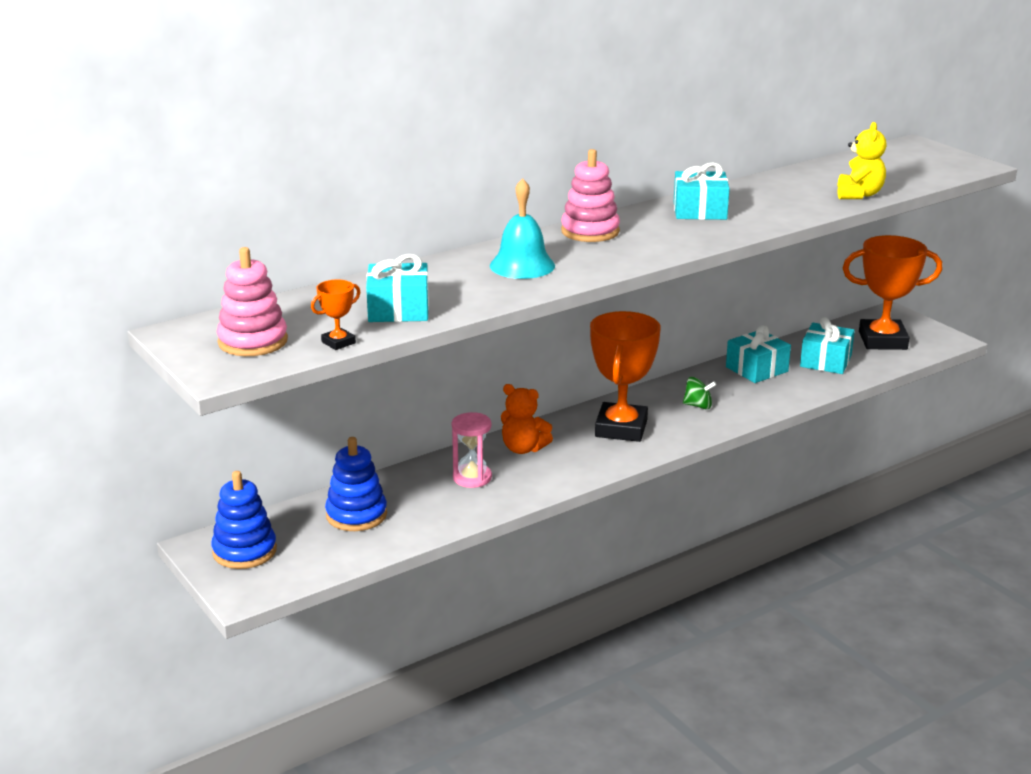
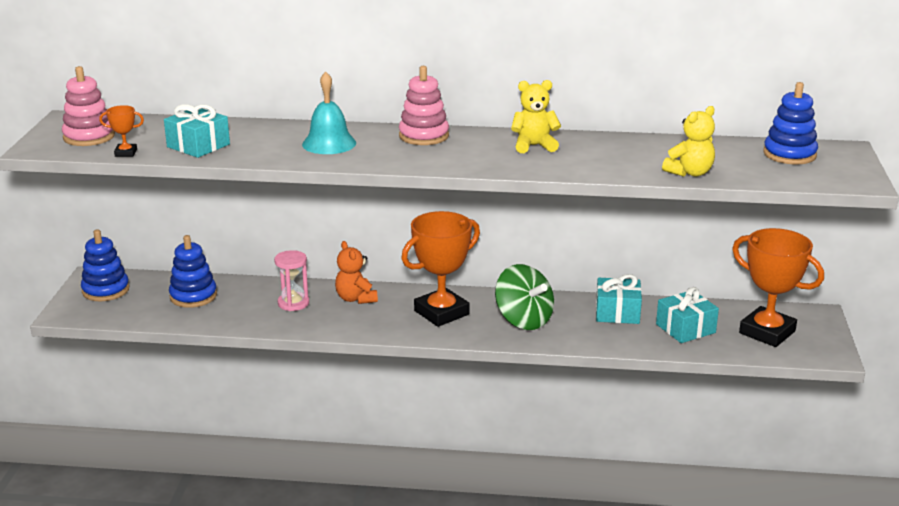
camera: 40 degrees right, 0 degrees up
(698, 406) = (523, 320): green spinning top -> green spinning top, size x2.01
(700, 211) = (534, 146): turquoise gift -> yellow teddy bear
(890, 159) = (789, 154): none -> blue stacking toy

